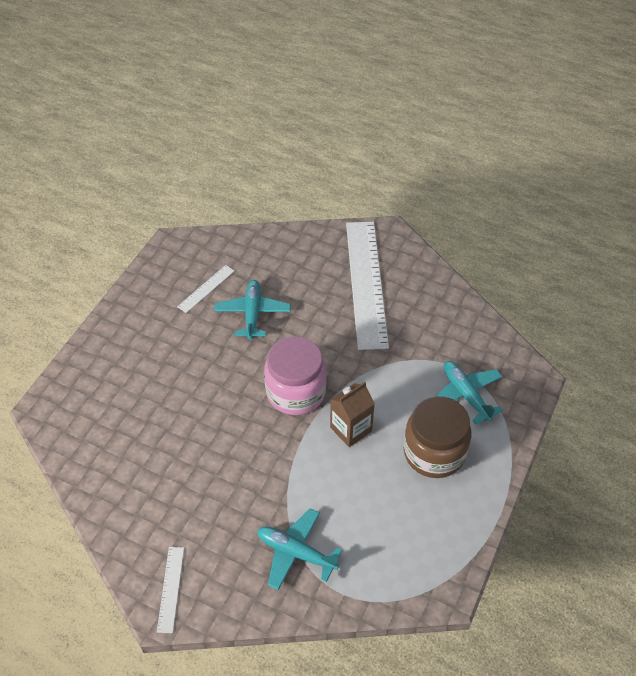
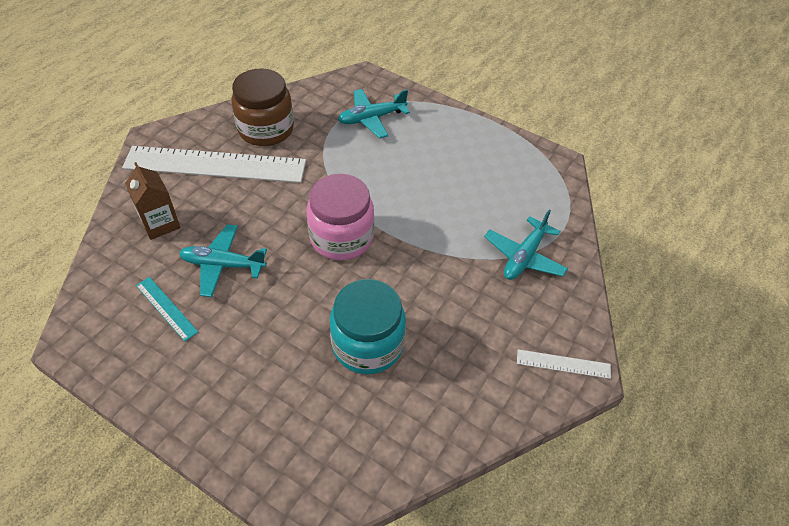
camera: 85 degrees left, 0 degrees up
(181, 427) = (367, 345): none -> turquoise jar
(206, 288) = (166, 308): white ruler -> turquoise ruler
(351, 429) = (394, 200): brown carton -> brown carton (160, 223)
(434, 452) = (428, 148): brown jar -> brown jar (266, 129)

